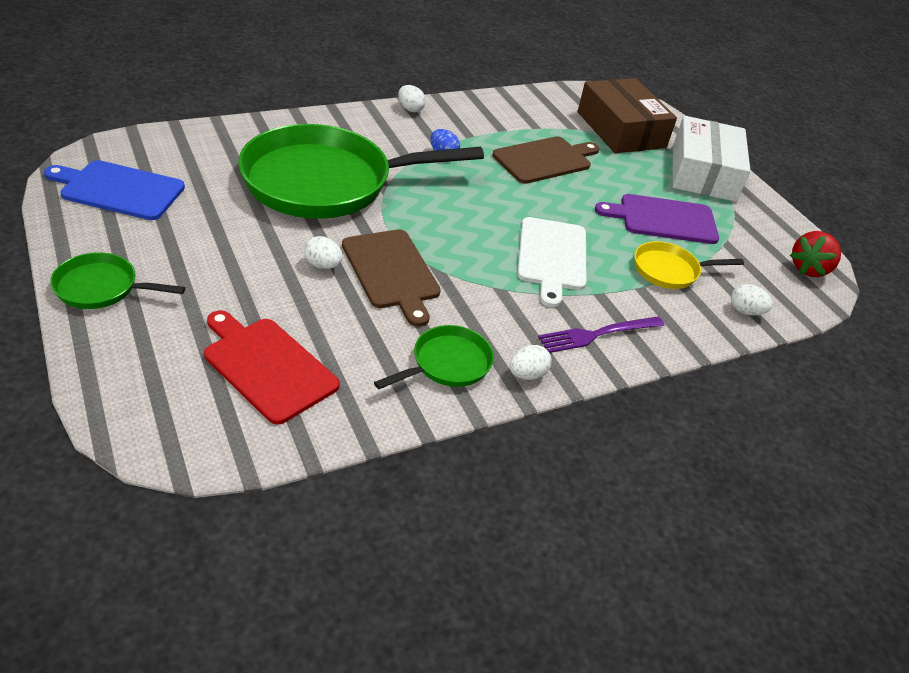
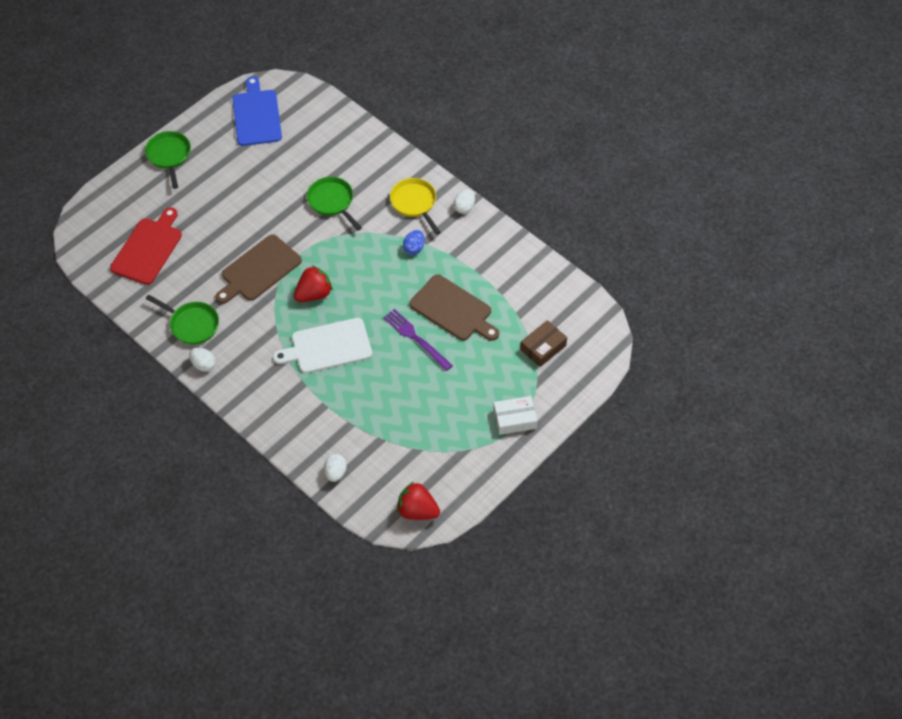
camera: 75 degrees right, 15 degrees up
(323, 265) = (245, 236): white egg -> none
(327, 182) = (332, 202): green pan -> green pan, size x0.44
(463, 241) = (314, 294): none -> red strawberry
(597, 334) = (260, 391): purple fork -> purple fork (416, 338)
(620, 130) = (543, 347): brown box -> brown box, size x0.52
(663, 219) = (422, 403): purple cutting board -> none
(670, 270) = (356, 419): yellow pan -> yellow pan (415, 203)
(703, 173) = (514, 419): white box -> white box, size x0.52

